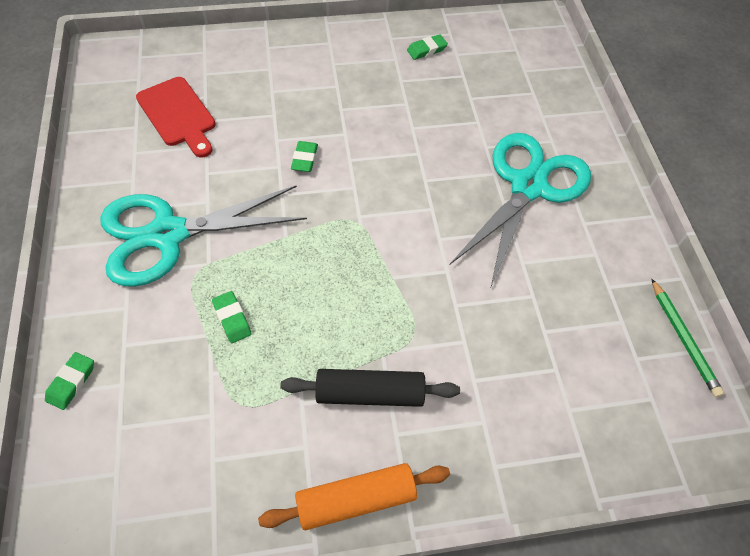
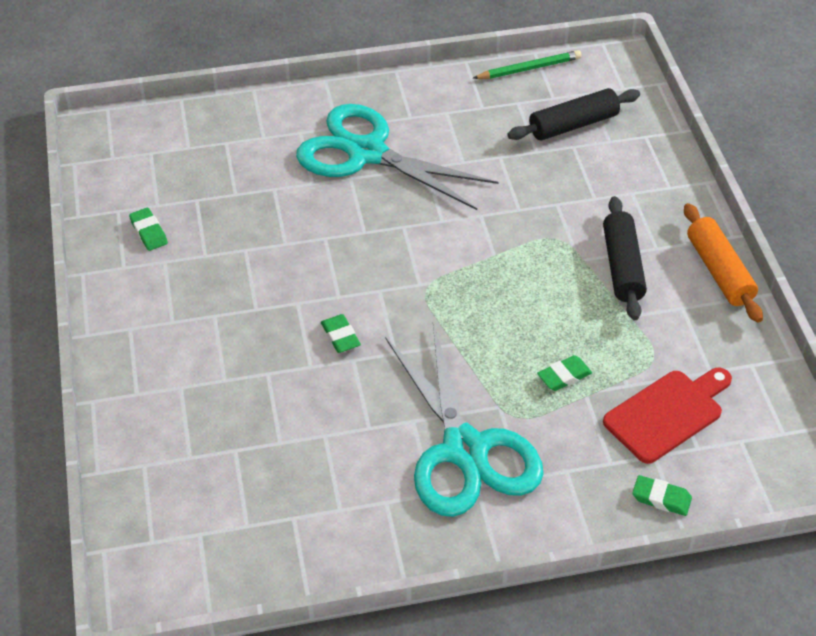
camera: 90 degrees left, 10 degrees down
(178, 115) = (270, 473): red cutting board -> red cutting board (667, 413)
(304, 159) = (340, 336): green eraser -> green eraser turned 60 degrees clockwise
(592, 374) = (573, 124): none -> black rolling pin

